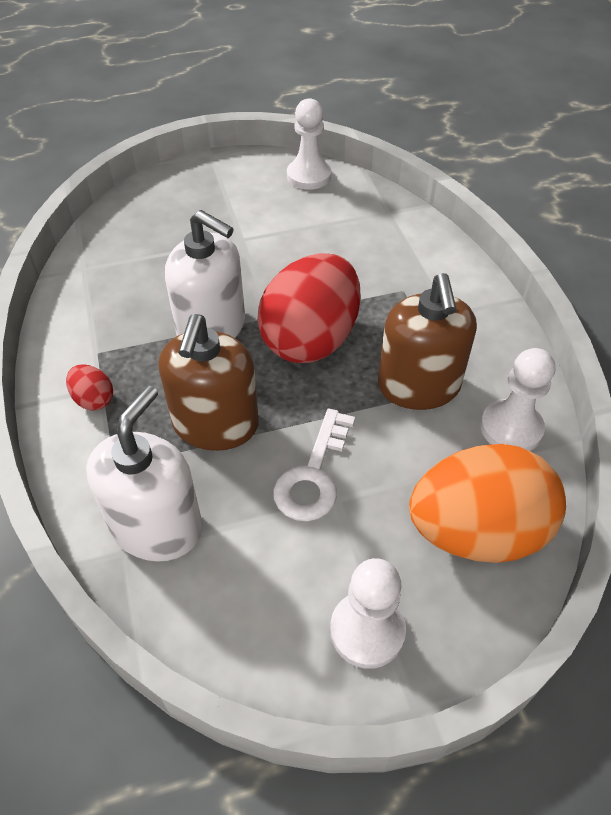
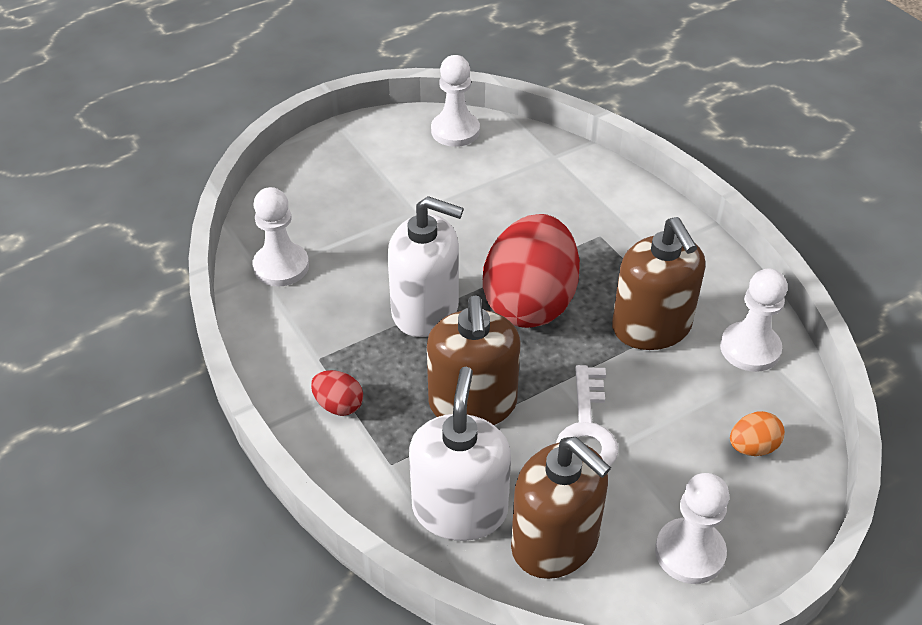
camera: 15 degrees left, 5 degrees down
(104, 265) = (281, 266): none -> white pawn
(234, 584) = (555, 542): none -> brown soap dispenser
(476, 531) = (752, 447): orange egg -> orange egg, size x0.41

